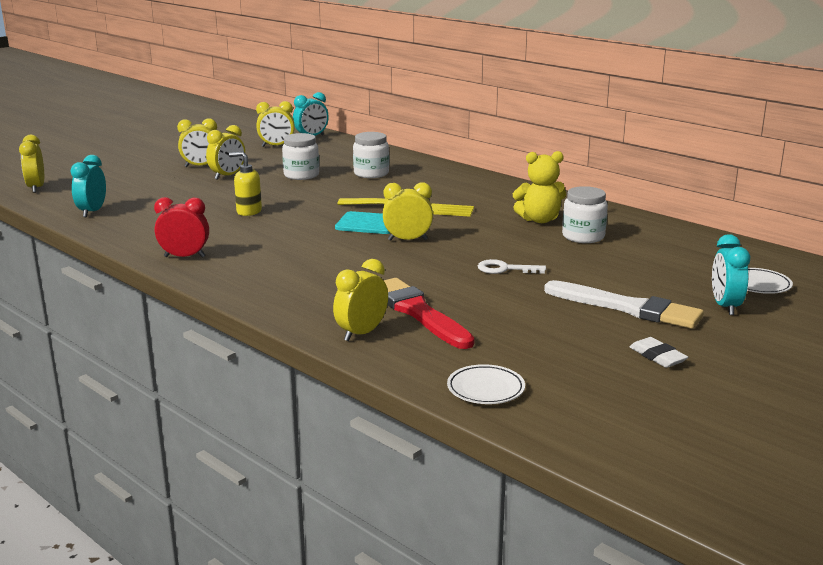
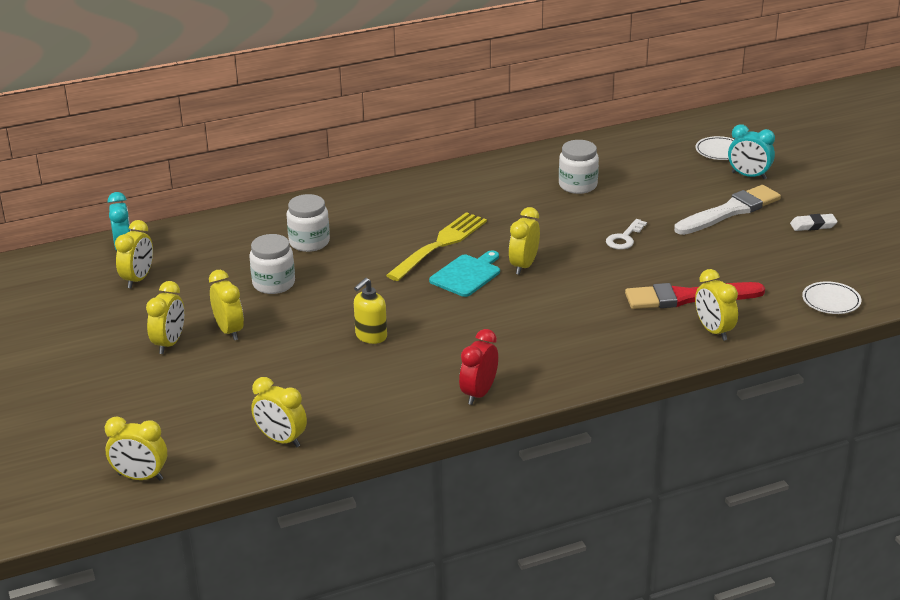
camera: 65 degrees left, 10 degrees up
(92, 212) = (281, 440): turquoise clock -> yellow clock
(539, 220) = (523, 192): yellow teddy bear -> none

